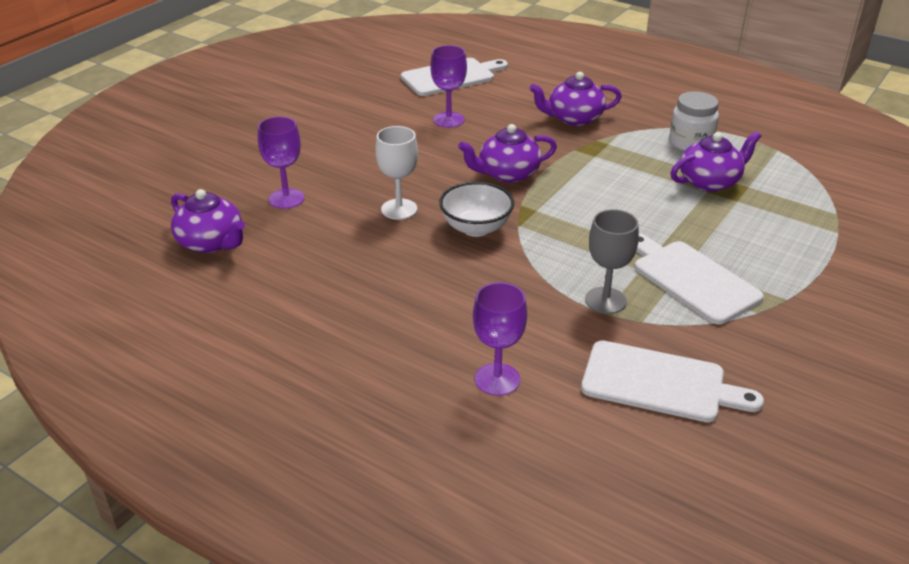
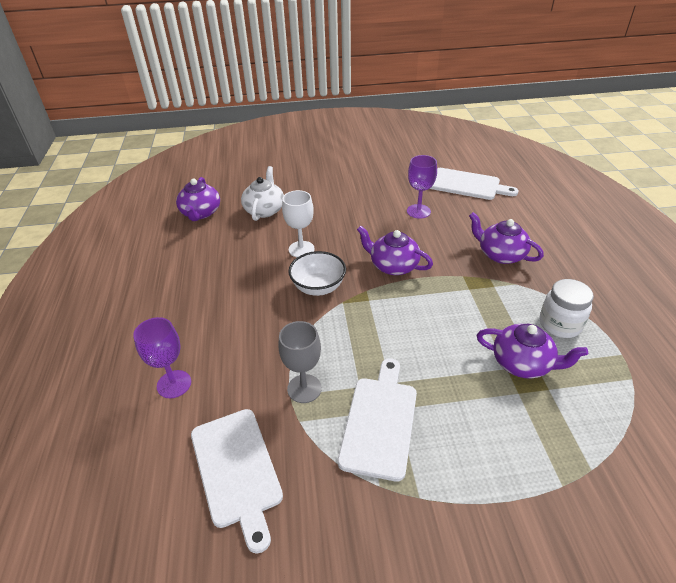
camera: 50 degrees right, 5 degrees up
(286, 199) = (264, 210): purple goblet -> white teapot

